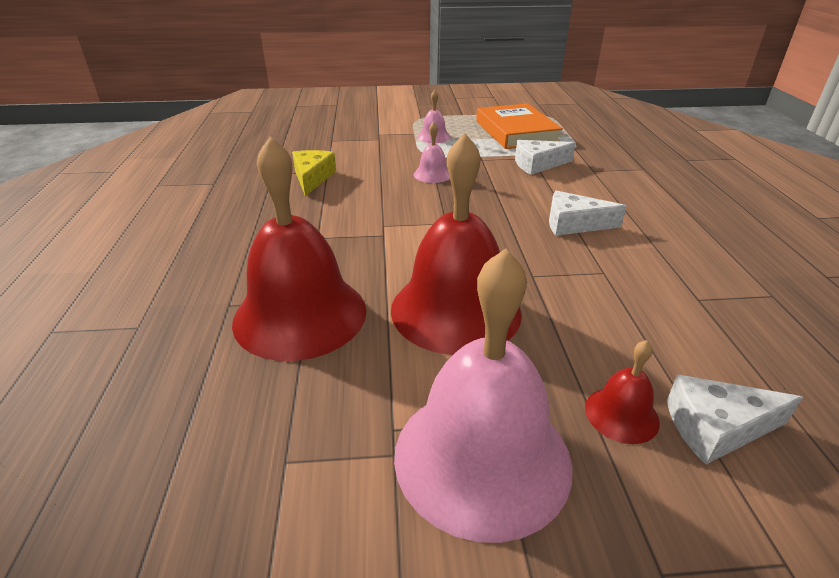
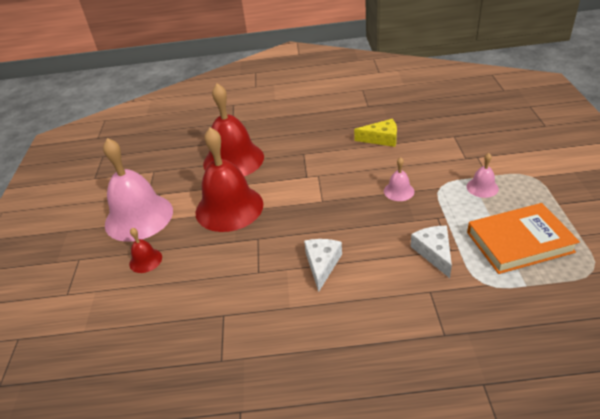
camera: 95 degrees right, 5 degrees up
(716, 428) = (128, 292): white cheese -> none

